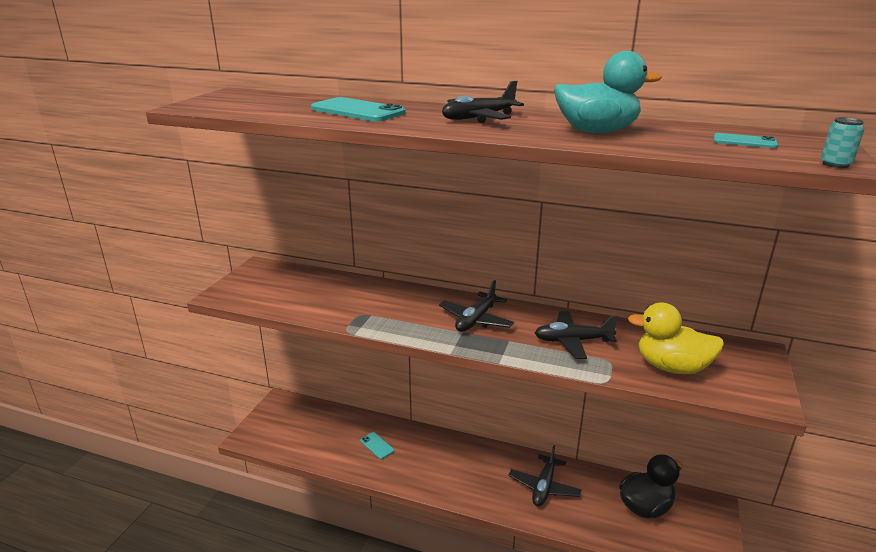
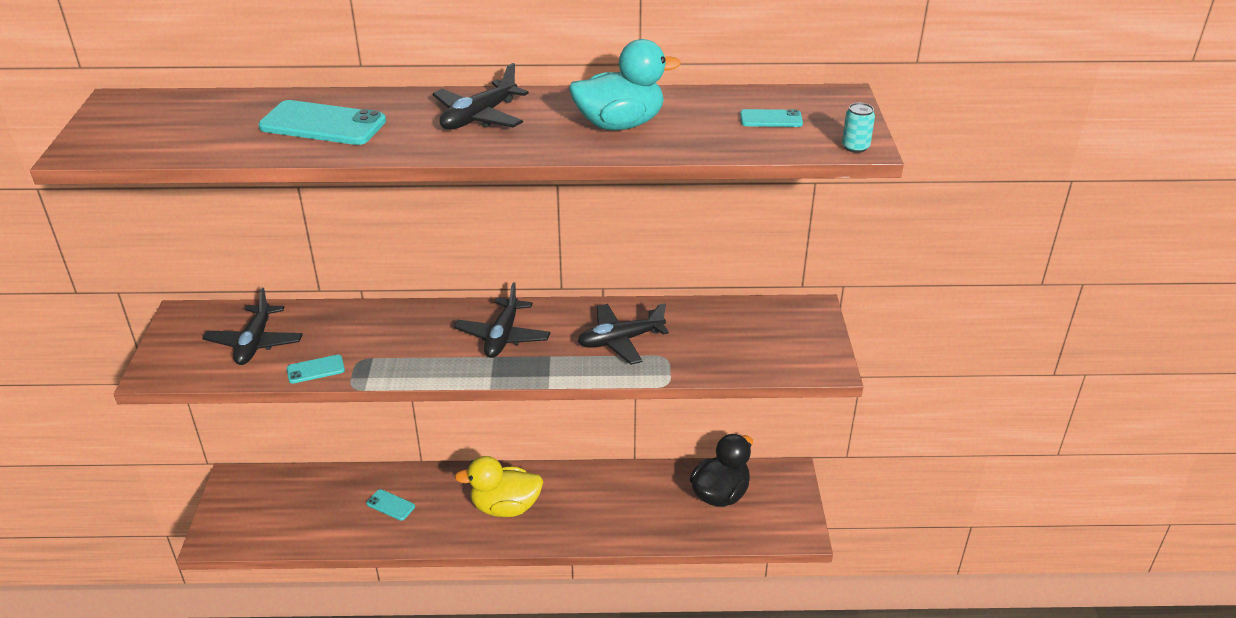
camera: 20 degrees left, 10 degrees up
(326, 314) = (315, 369): none -> turquoise phone
(544, 487) = (606, 501): black plane -> black plane (255, 343)
(671, 367) = (730, 350): yellow duck -> yellow duck (505, 507)

